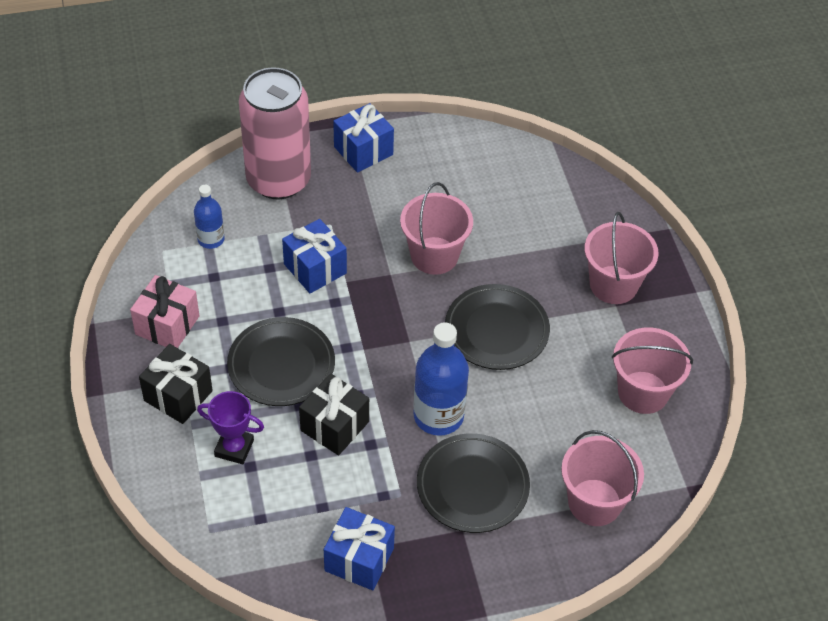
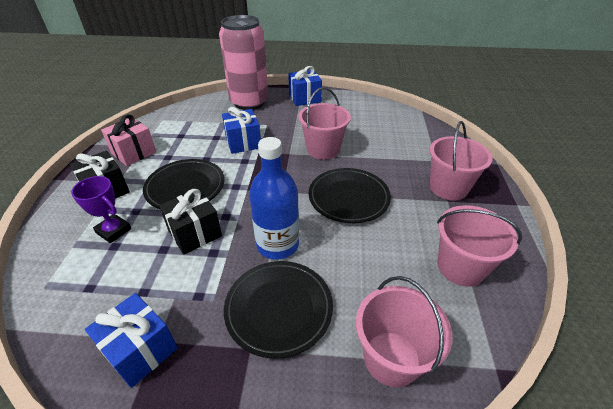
camera: 20 degrees right, 10 degrees down
(211, 239) = (192, 119): blue bottle -> none

